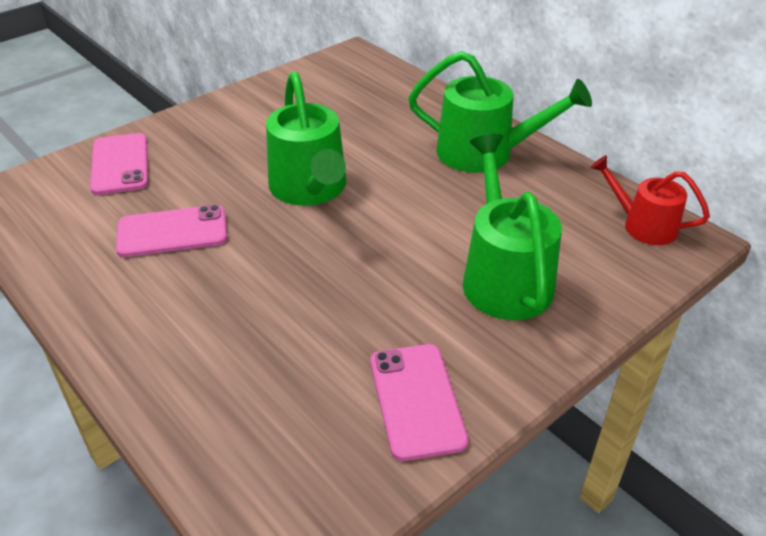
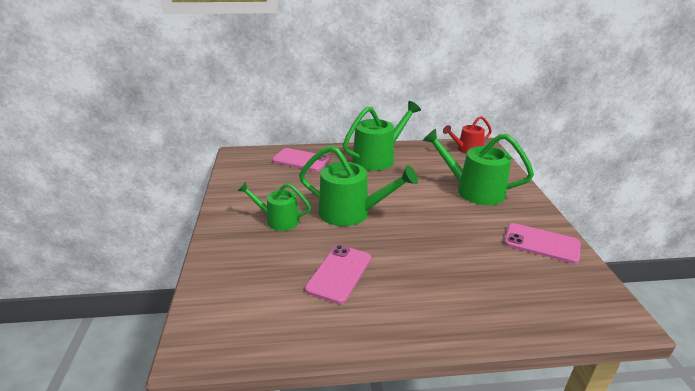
camera: 55 degrees left, 10 degrees down
(120, 164) = (236, 272): pink phone -> pink phone (301, 160)
(239, 146) = (278, 220): none -> green watering can

